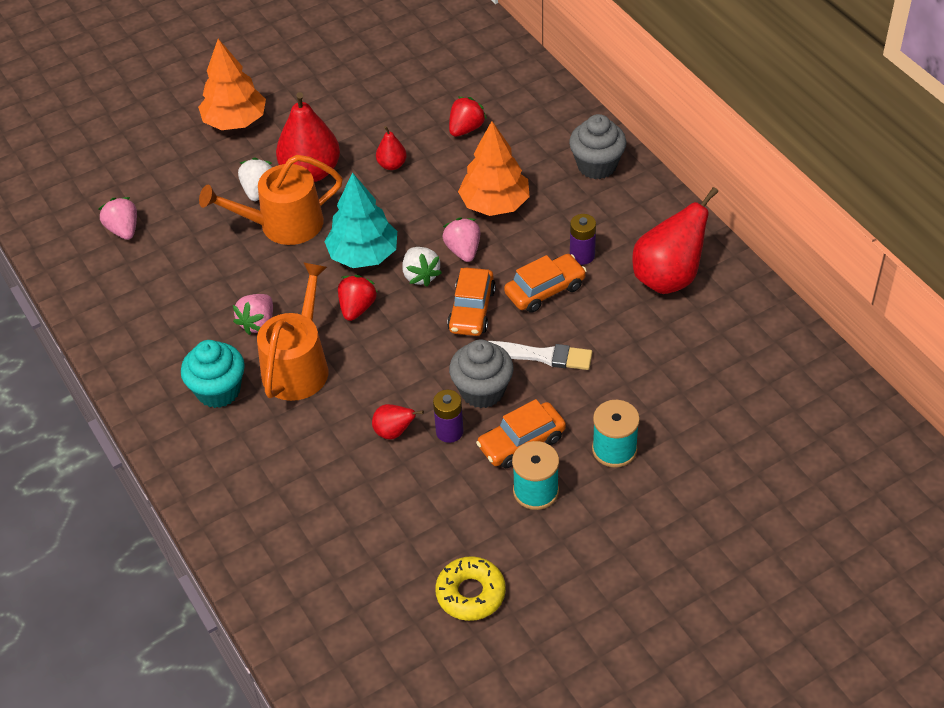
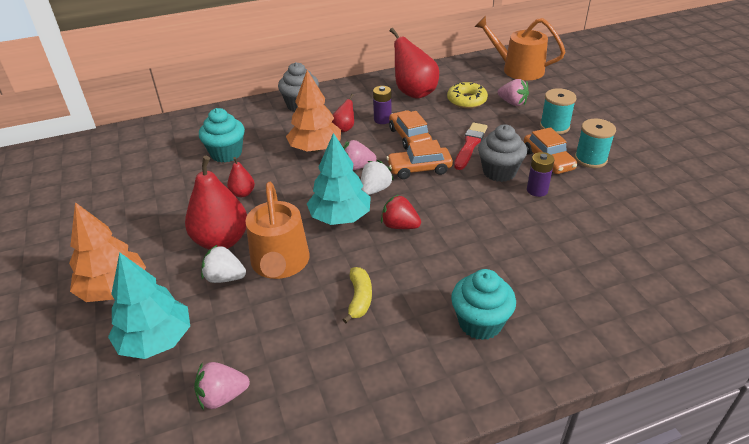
camera: 80 degrees left, 10 degrees down
(178, 170) = (156, 340): none -> turquoise tree
(241, 294) = (359, 299): none -> yellow banana
(258, 323) = (400, 289): pink strawberry -> pink strawberry (512, 103)
(298, 366) = (458, 266): orange watering can -> orange watering can (518, 69)
(394, 432) = (536, 217): red pear -> red pear (344, 128)
(420, 275) = (375, 189): white strawberry -> white strawberry turned 45 degrees counterclockwise
(466, 129) = (226, 153): red strawberry -> turquoise cupcake
(470, 593) = (684, 194): yellow donut -> yellow donut (466, 100)
(472, 310) = (419, 169): orange car -> orange car turned 150 degrees clockwise
(540, 355) = (470, 145): white brush -> red brush

